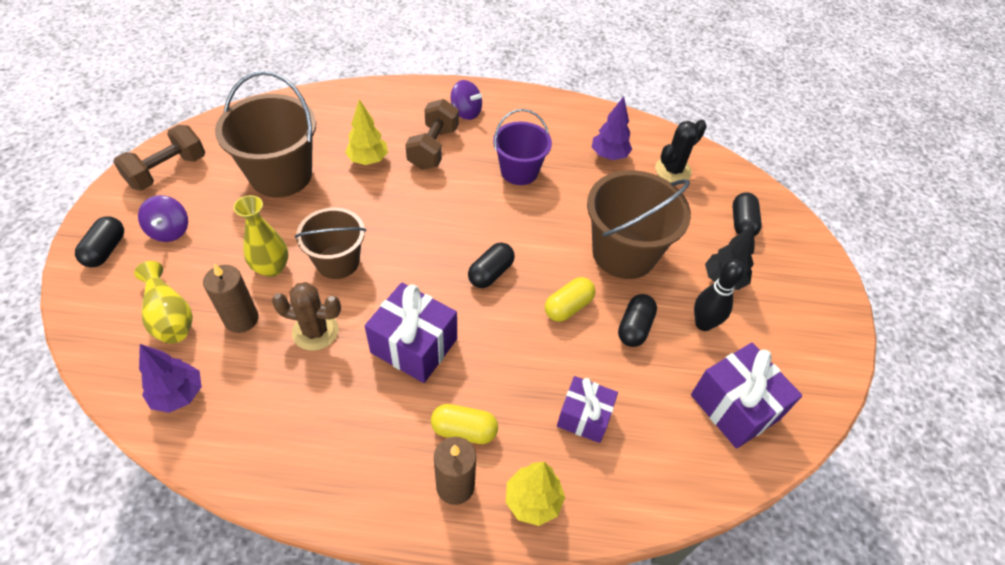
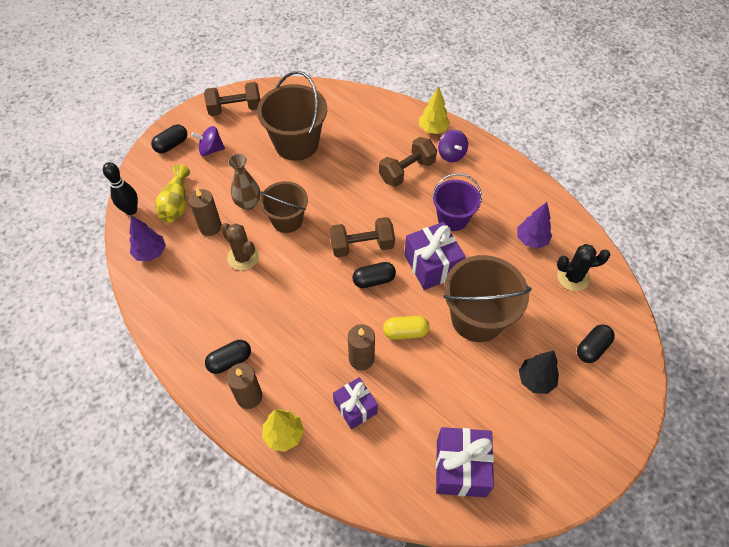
camera: 40 degrees right, 5 degrees up
(170, 230) = (211, 150): purple spinning top -> purple spinning top turned 60 degrees clockwise
(271, 267) = (248, 203): yellow vase -> brown vase
(368, 160) = (357, 159): yellow tree -> yellow tree (433, 129)
(414, 346) = (290, 299): purple gift -> purple gift (432, 265)
(448, 245) = (362, 246): none -> brown dumbbell
(464, 430) = (279, 368): yellow capsule -> none
(546, 361) = (361, 359): none -> brown candle
(634, 327) = (438, 373): black capsule -> black capsule (230, 361)
(703, 324) = (490, 400): black bowling pin -> black bowling pin (131, 210)

